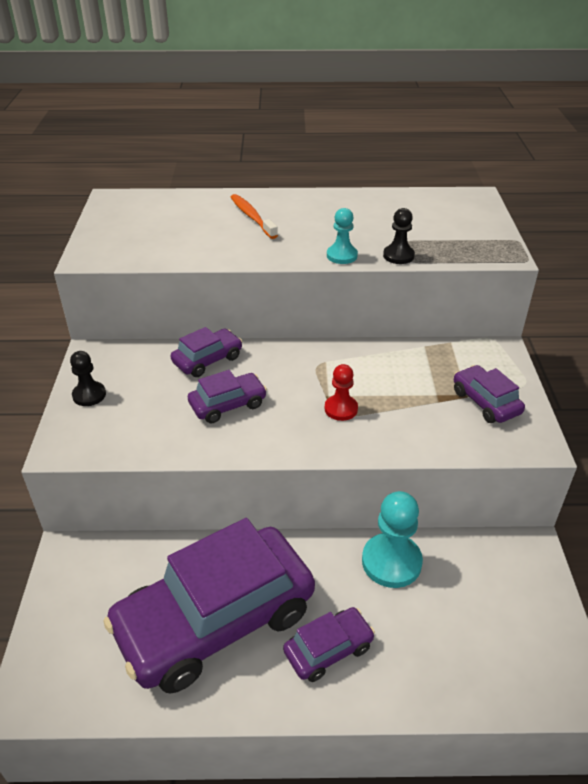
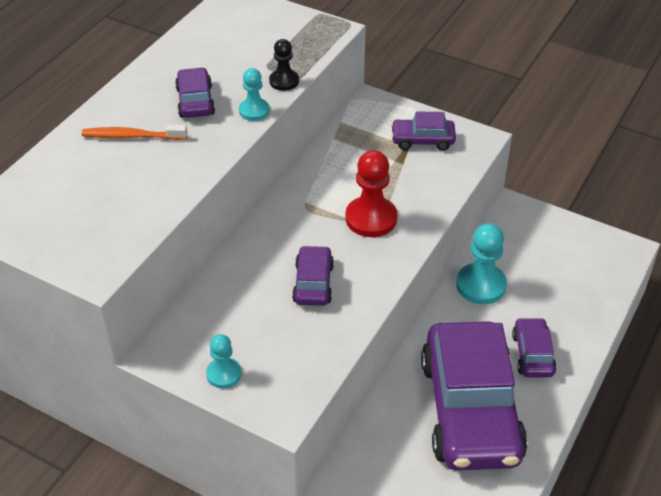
camera: 60 degrees left, 5 degrees up
(89, 395) = (224, 374): black pawn -> turquoise pawn
(207, 360) = (240, 274): purple car -> purple car (195, 101)
(341, 409) = (371, 218): red pawn -> red pawn, size x1.70

